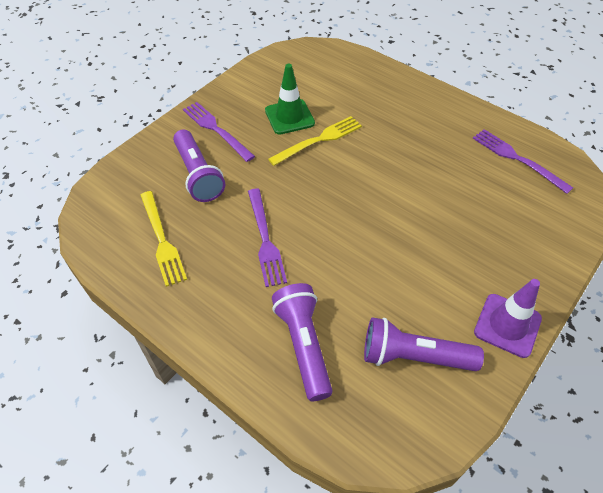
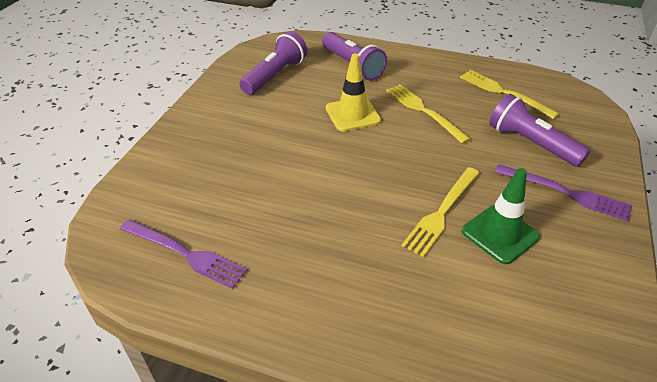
camera: 160 degrees right, 10 degrees down
(265, 240) = (423, 111): purple fork -> yellow fork
(342, 257) = (352, 114): none -> yellow traffic cone
(414, 356) = (275, 75): purple flashlight -> purple flashlight turned 45 degrees counterclockwise
(507, 325) = (207, 103): purple traffic cone -> none

